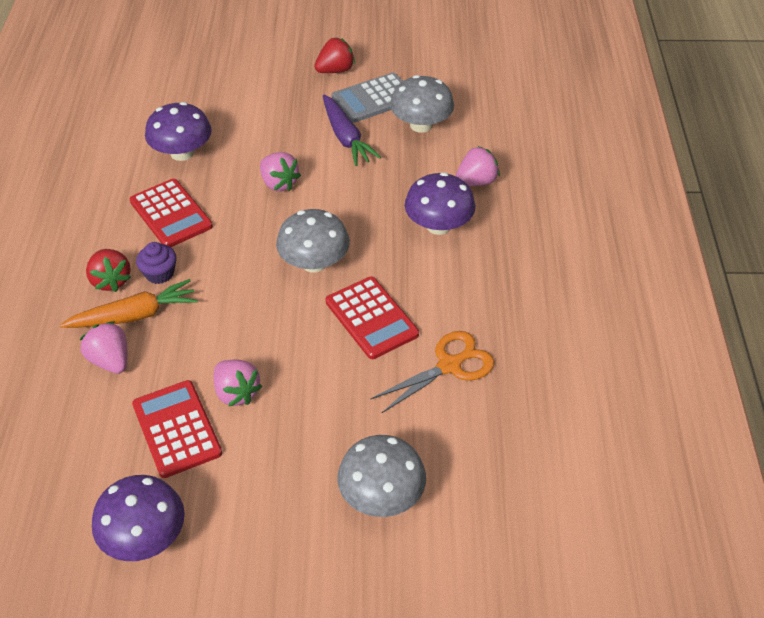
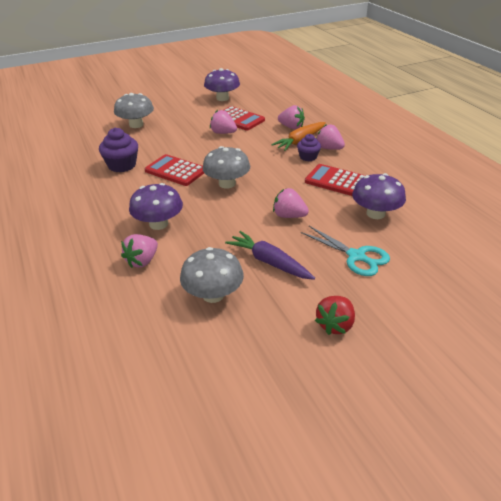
camera: 155 degrees right, 10 degrees down
(111, 280) = (329, 148): red strawberry -> pink strawberry
(257, 115) = (356, 256): none -> turquoise scissors
(373, 99) = (274, 306): grey calculator -> none
(449, 365) = (122, 165): orange scissors -> purple cupcake

